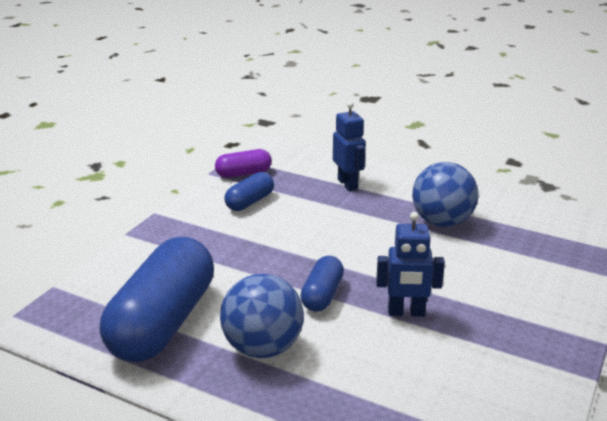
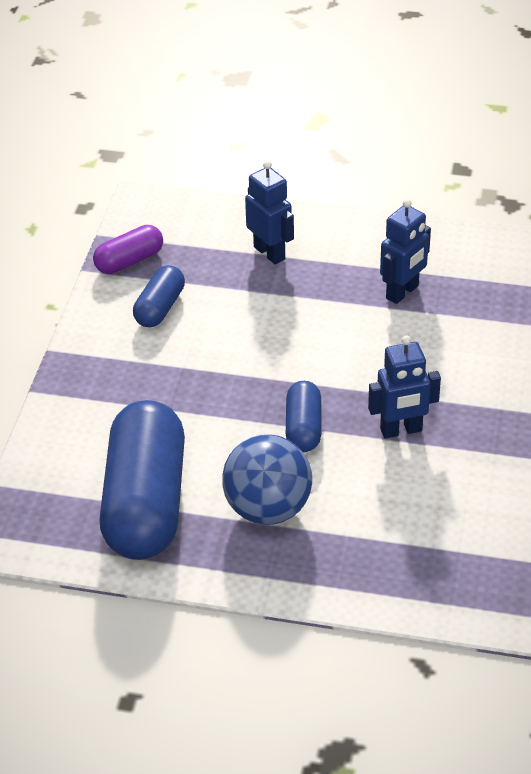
camera: 15 degrees left, 15 degrees up
(442, 222) = (402, 292): blue ball -> blue robot

